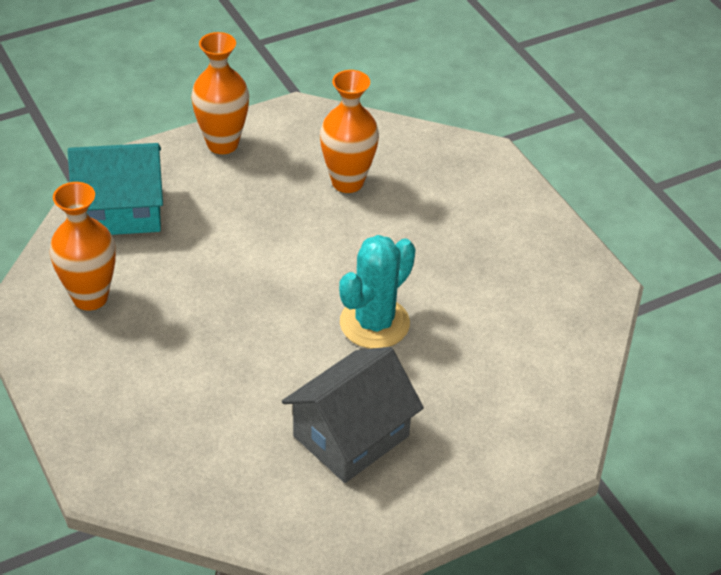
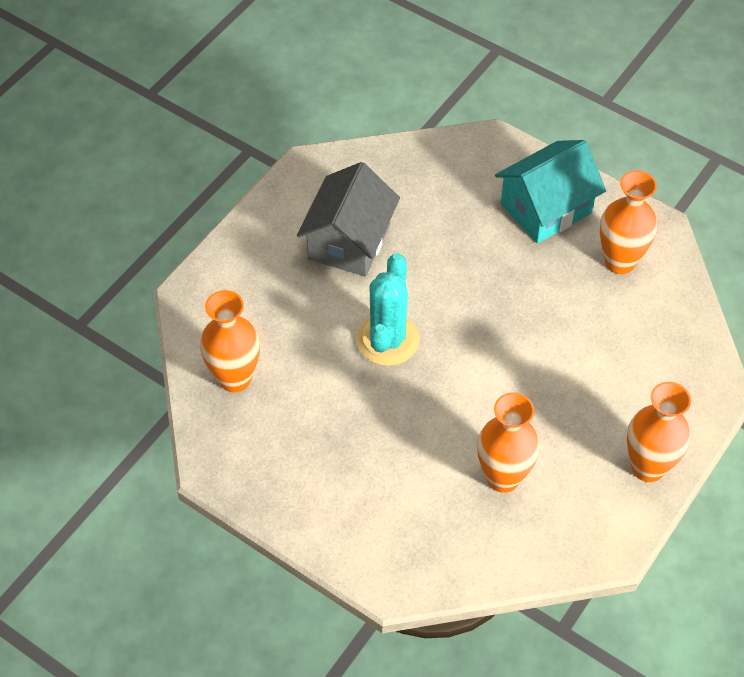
camera: 155 degrees right, 10 degrees up
(121, 211) = (668, 350): turquoise house -> turquoise house (546, 208)
(548, 350) = (235, 378): none -> orange vase

